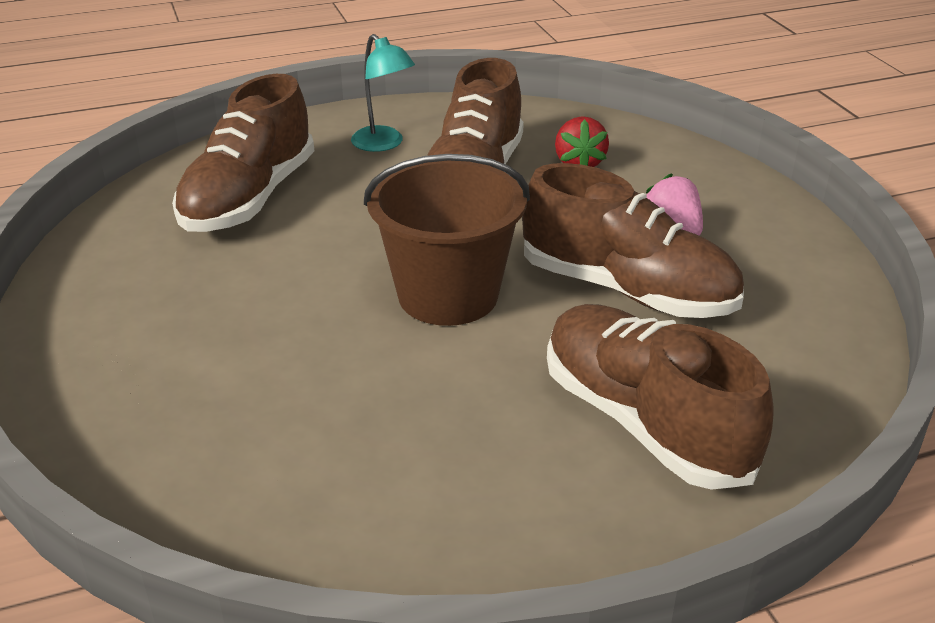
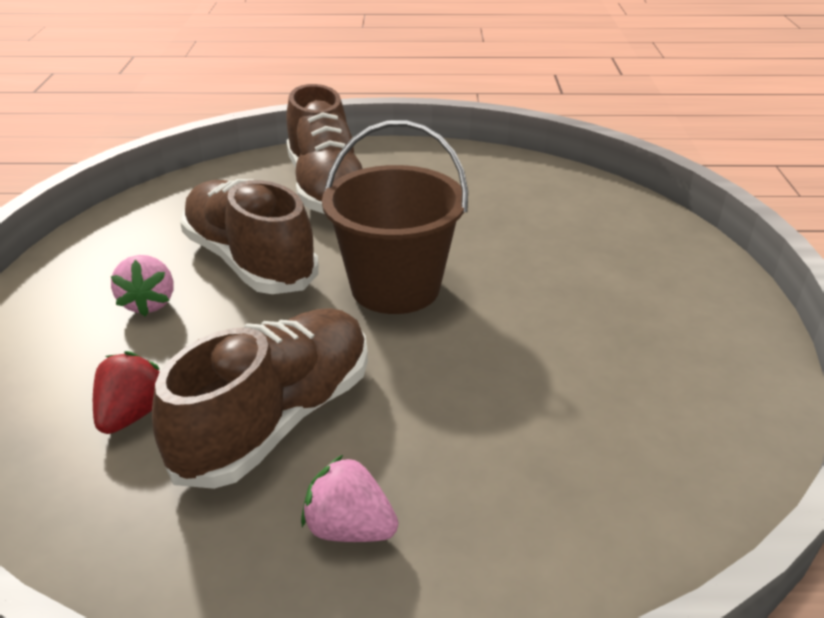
camera: 160 degrees left, 0 degrees up
(249, 198) = (565, 458): brown shoe -> none
(383, 144) = (349, 528): turquoise lamp -> pink strawberry

